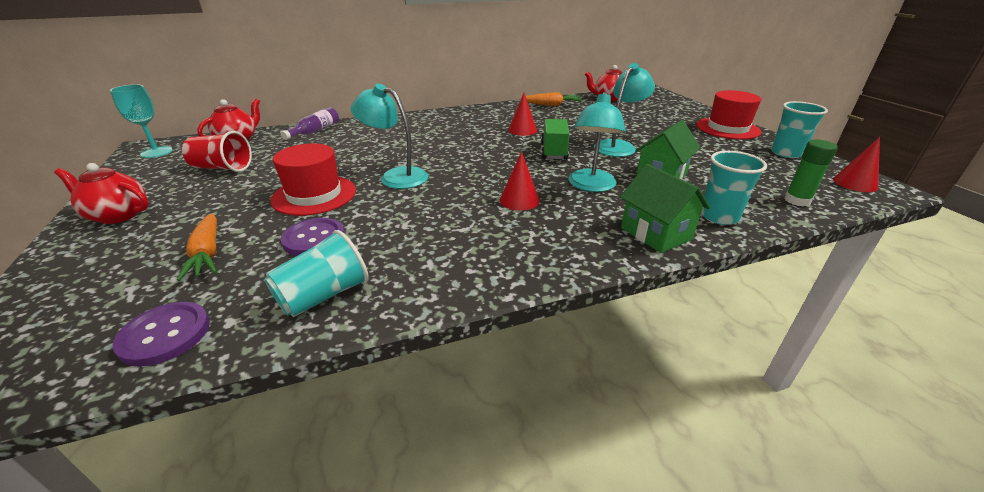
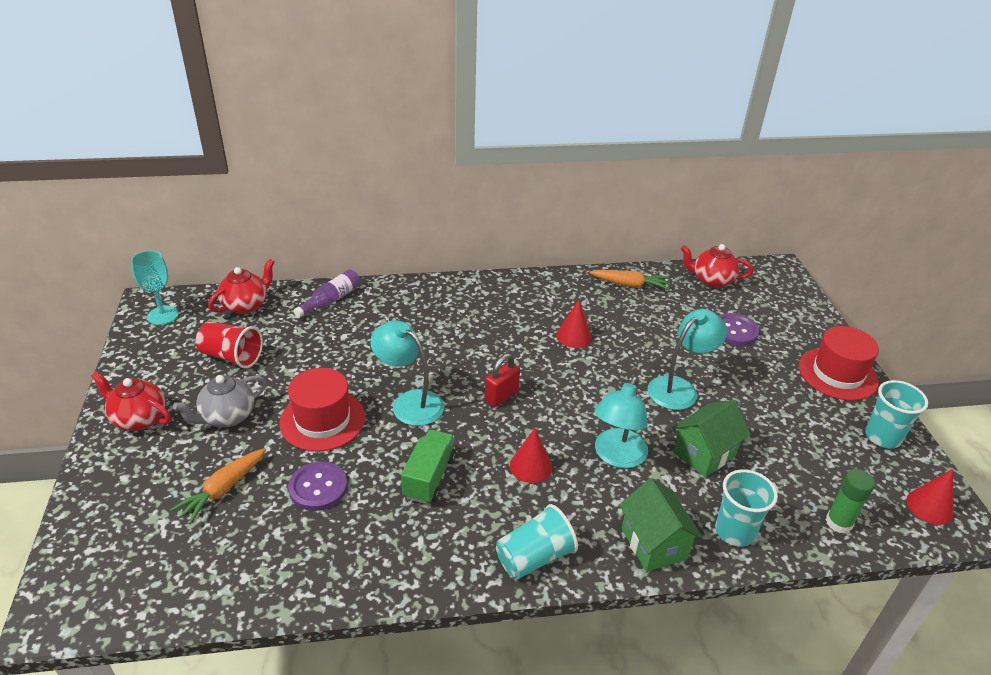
camera: 10 degrees right, 5 degrees up
(165, 335) = (195, 581): purple button -> purple button (734, 331)
(207, 253) = (223, 490): orange carrot -> orange carrot turned 45 degrees clockwise
(216, 203) = (227, 417): none -> grey teapot
(324, 295) = (322, 563): turquoise cup -> turquoise cup (534, 557)
(476, 164) = (501, 396): none -> red padlock
(553, 151) = (597, 386): green truck -> green truck (429, 477)

